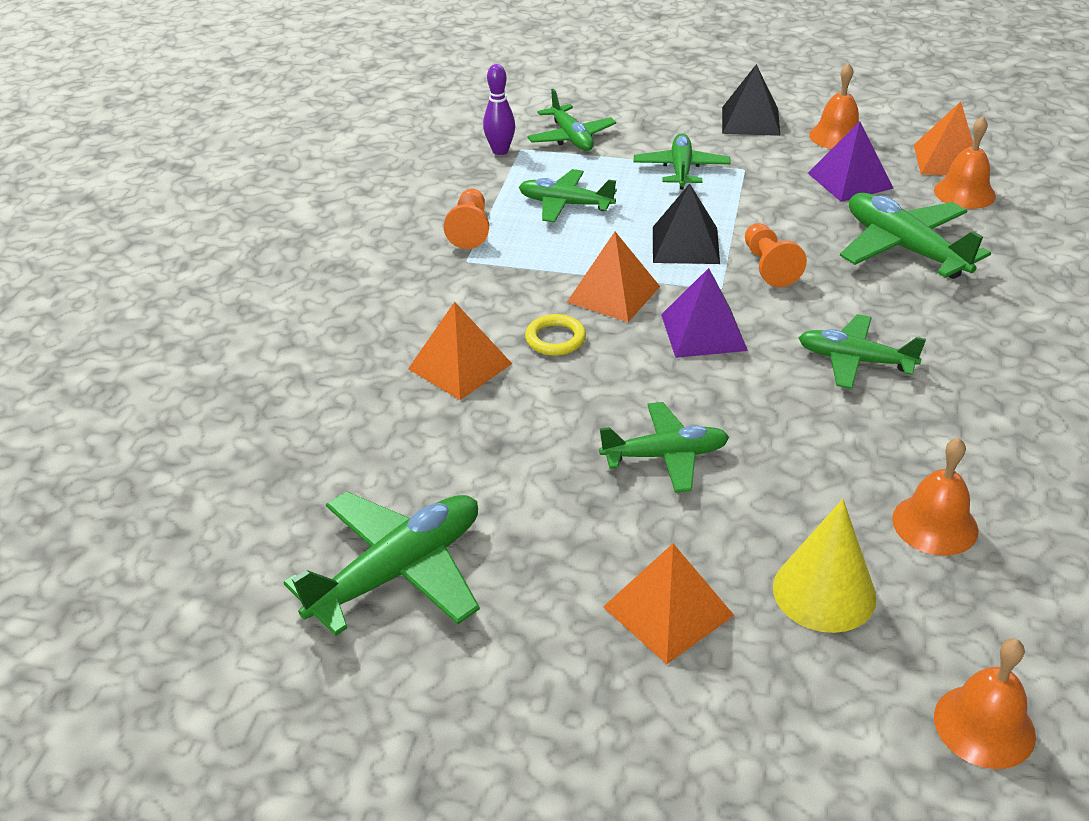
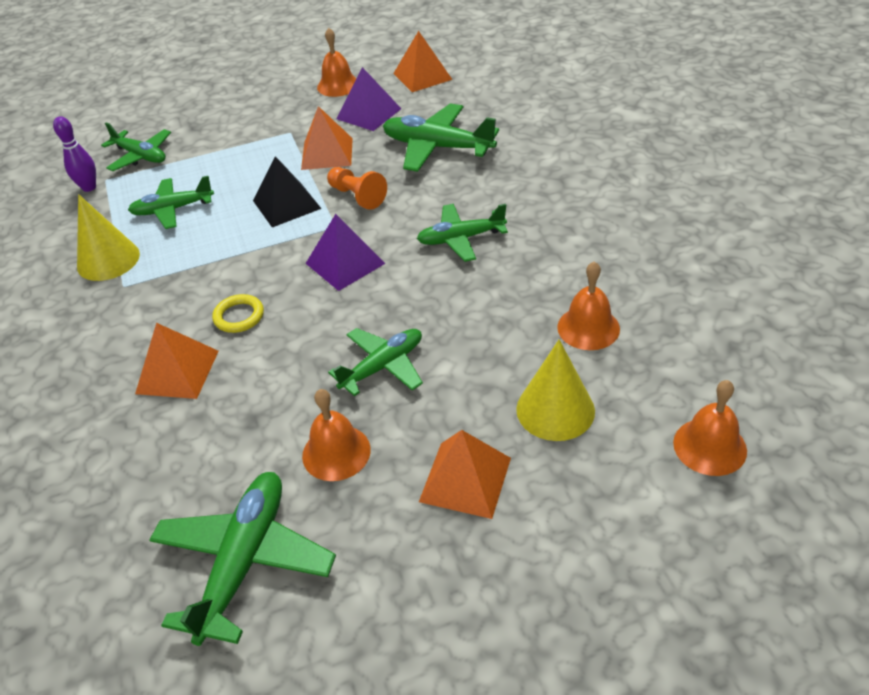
camera: 30 degrees left, 5 degrees up
(470, 230) = (108, 260): orange pawn -> yellow cone
(613, 294) = (259, 263): orange pyramid -> orange pyramid (327, 153)
(681, 169) = (244, 149): green plane -> none
(750, 121) = (269, 95): black pyramid -> none
(964, 193) = (448, 95): orange bell -> orange bell (336, 452)

